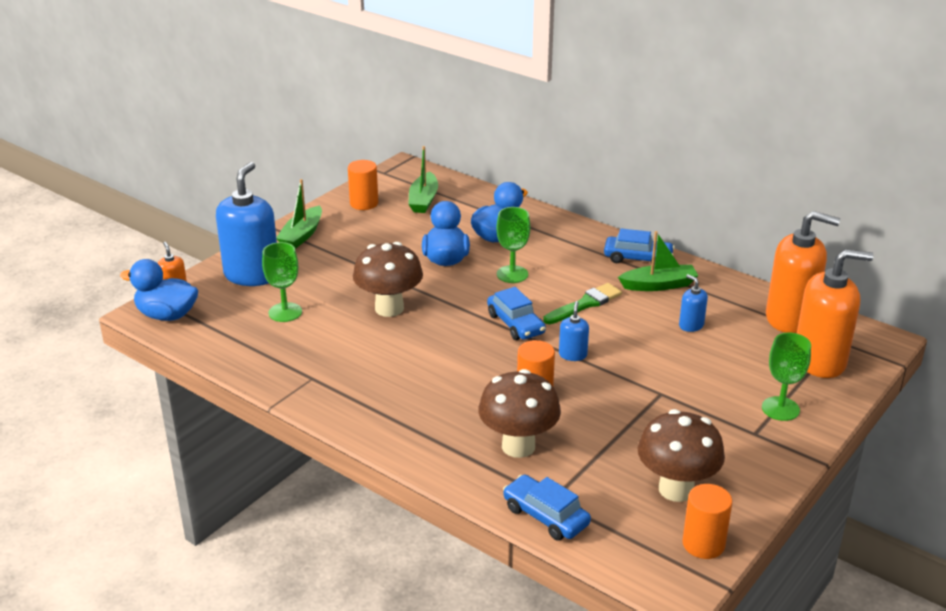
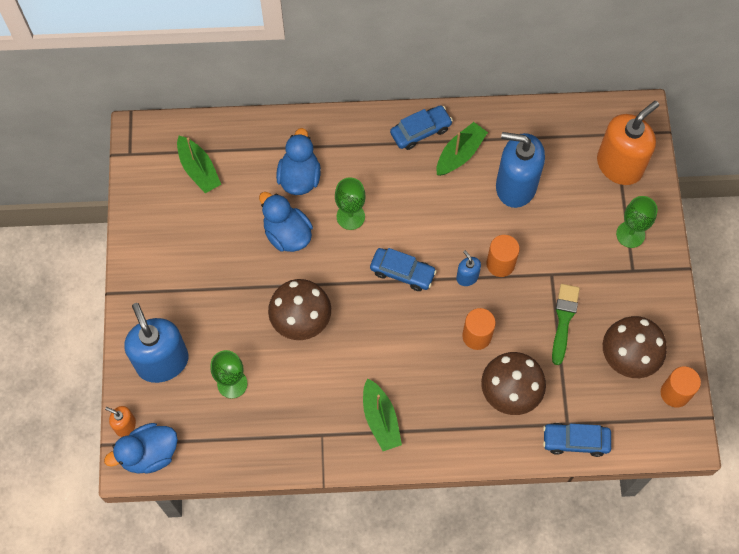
camera: 40 degrees left, 35 degrees up
(302, 235) = (149, 285): green boat -> green boat (380, 419)
(364, 203) = (156, 208): orange cylinder -> orange cylinder (500, 264)
(585, 304) = (429, 214): green brush -> green brush (563, 320)
(691, 325) = (515, 186): blue soap dispenser -> blue soap dispenser, size x2.22
(790, 318) = (570, 130): orange soap dispenser -> none

